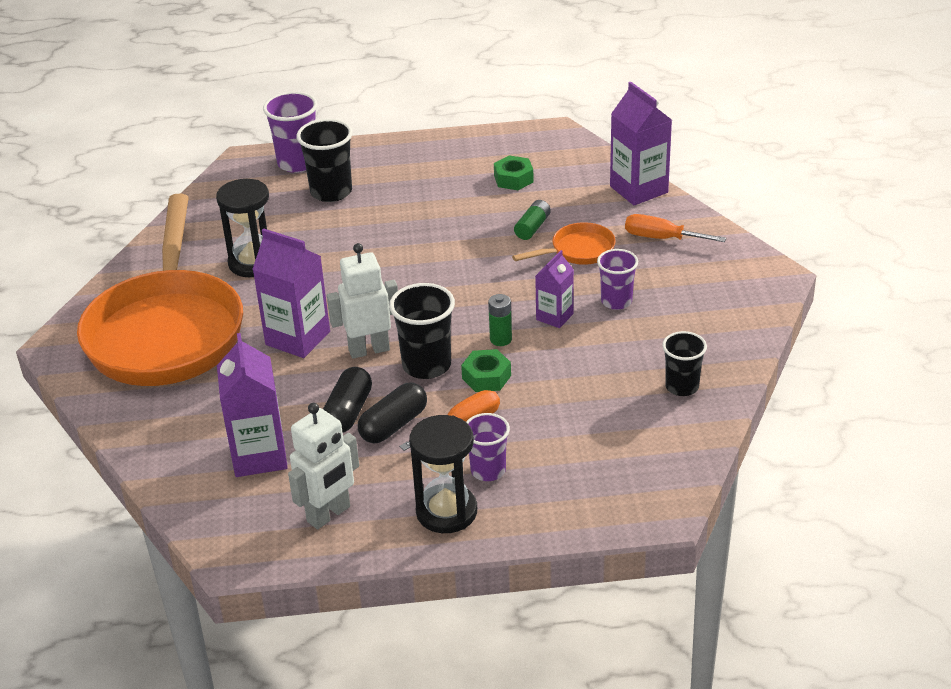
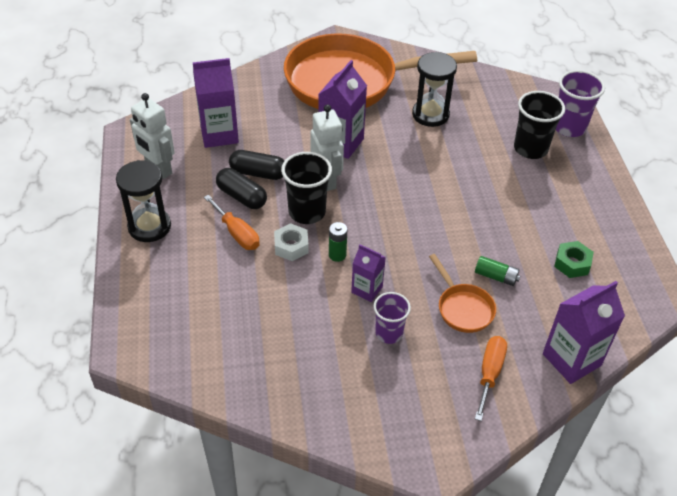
camera: 85 degrees right, 10 degrees up
(486, 377) = (291, 246): green nut -> white nut
(488, 470) = (187, 248): purple cup -> none
(682, 387) = (270, 374): black cup -> none

